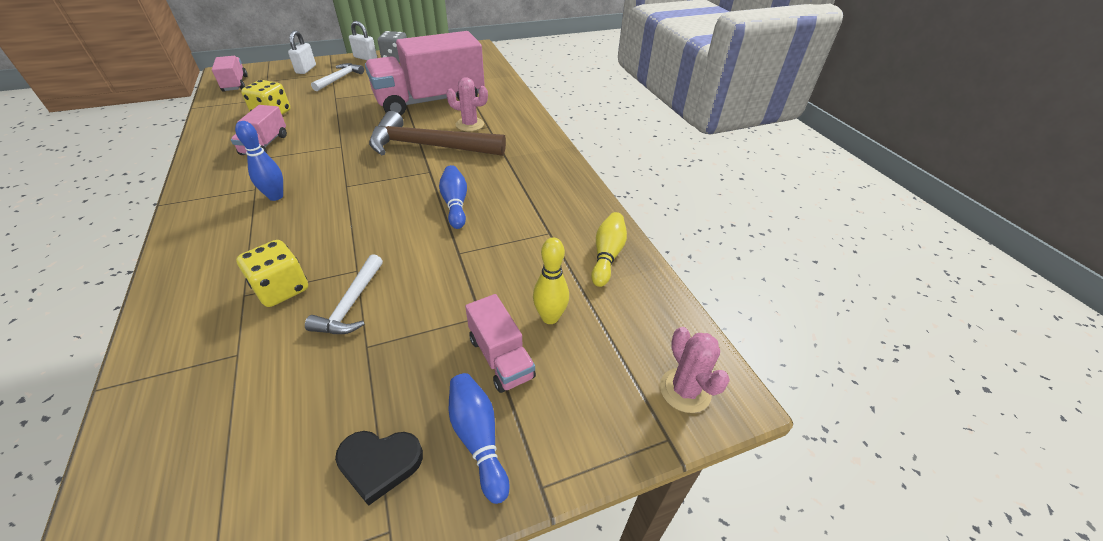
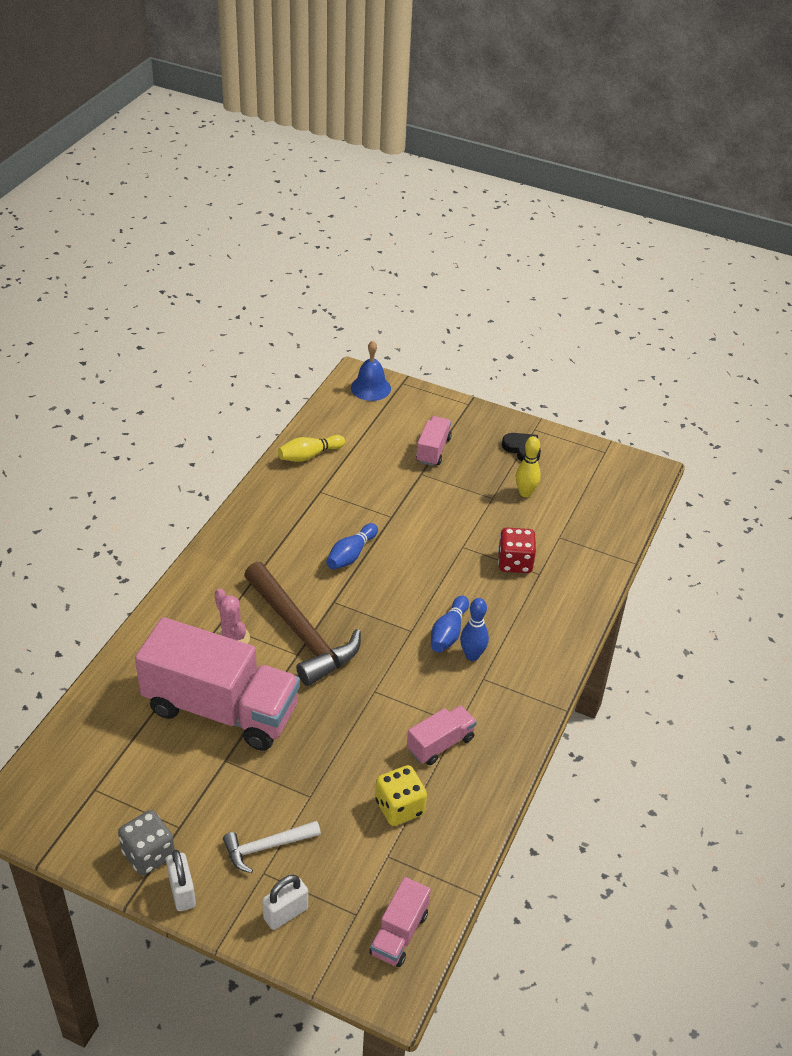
camera: 135 degrees left, 0 degrees up
(282, 289) = (515, 562): yellow dice -> red dice
(351, 304) = (482, 526): white hammer -> none
(478, 438) = (476, 431): blue bowling pin -> blue bowling pin (448, 632)
(550, 317) = (387, 449): yellow bowling pin -> yellow bowling pin (525, 493)
(685, 390) = (371, 388): pink cactus -> blue bell

